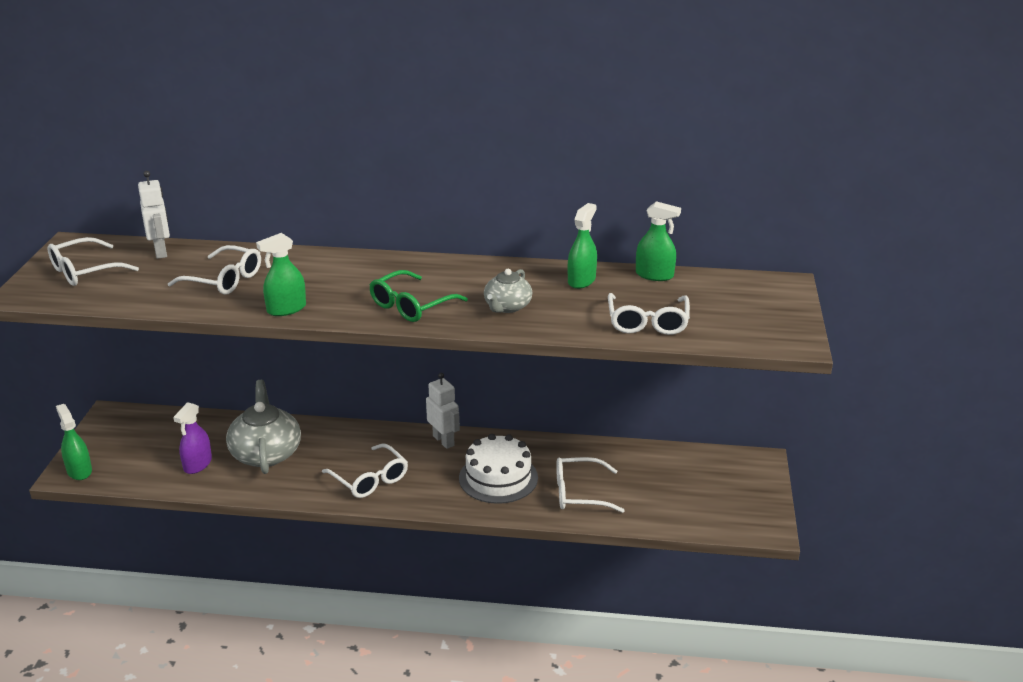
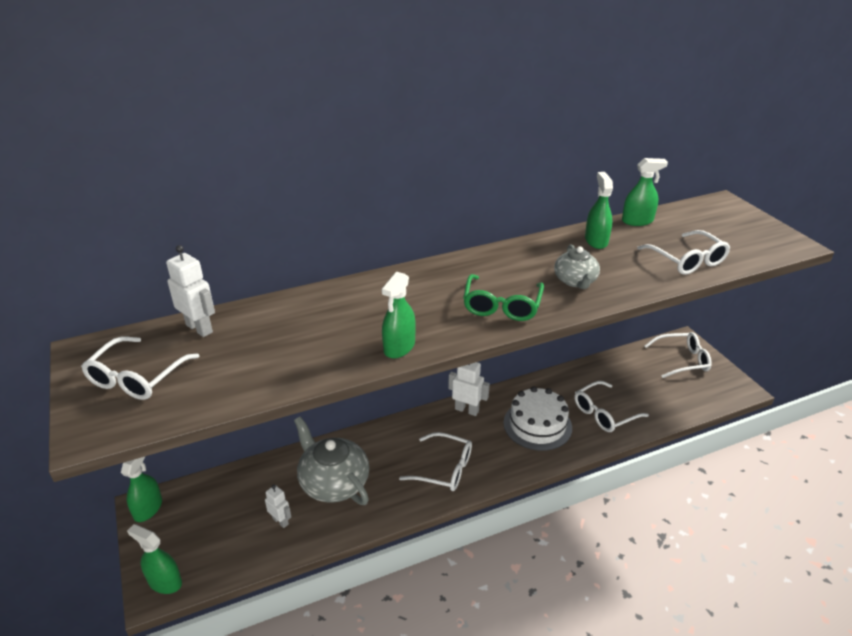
camera: 30 degrees left, 5 degrees up
(111, 417) = (148, 509): none -> green spray bottle
(197, 464) = (280, 521): purple spray bottle -> white robot
(224, 280) = (301, 337): white glasses -> white glasses (682, 360)

